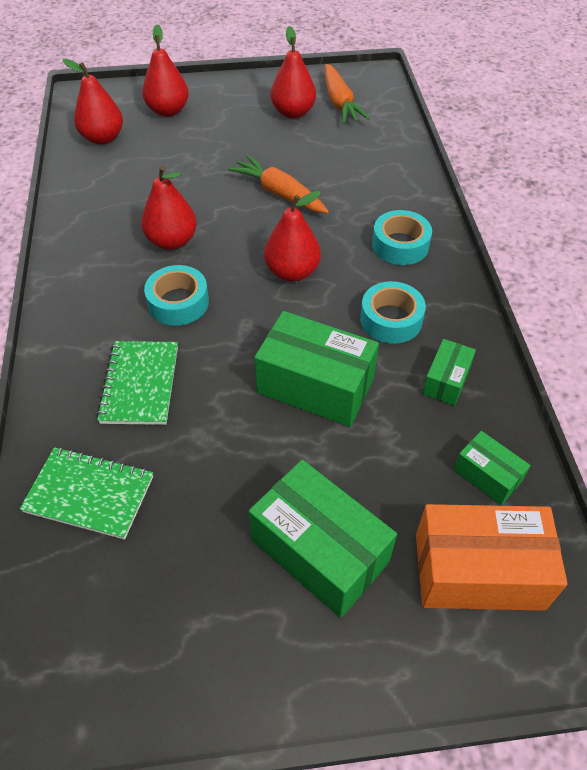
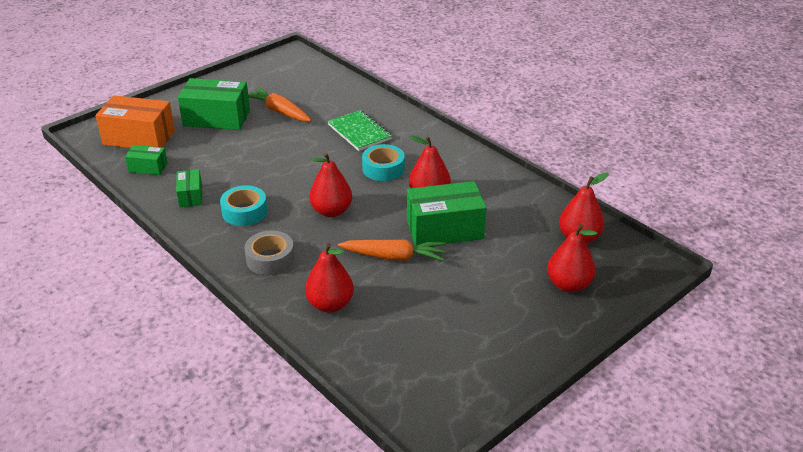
camera: 145 degrees right, 15 degrees down
(89, 494) = (335, 96): green notebook -> none
(293, 112) = (463, 337): red pear -> red pear (330, 304)
(315, 385) = (265, 166): green box -> green box (445, 229)
(340, 102) = (432, 372): orange carrot -> orange carrot (279, 111)
(400, 245) = (270, 259): turquoise tape -> grey tape
(478, 571) = (139, 138): orange box -> orange box turned 45 degrees clockwise

